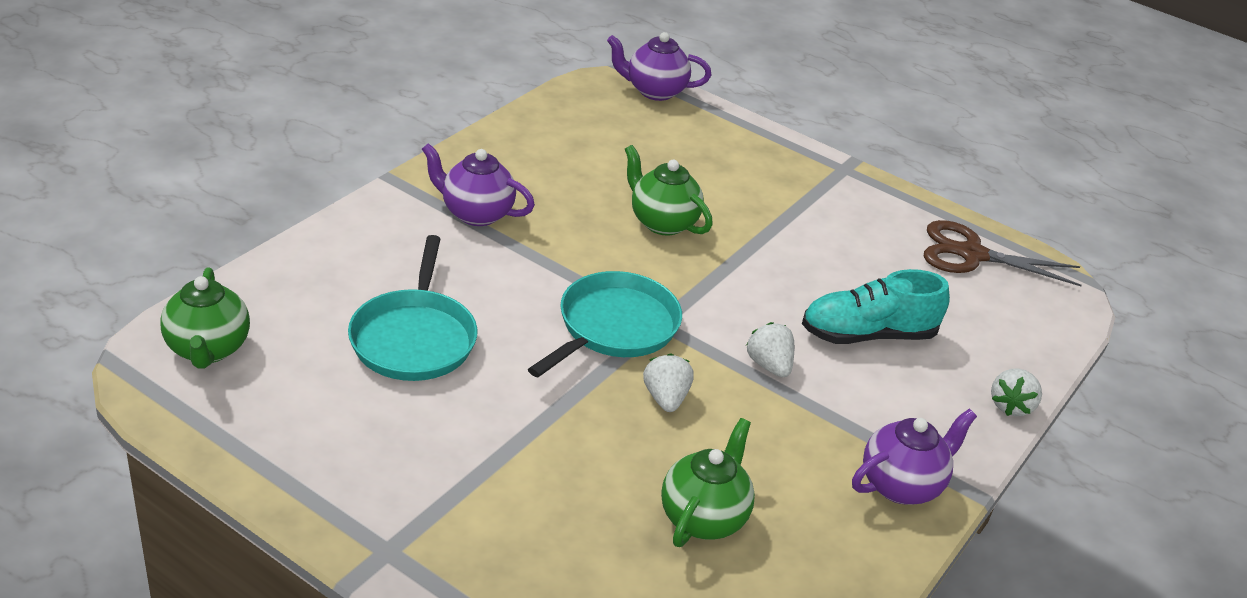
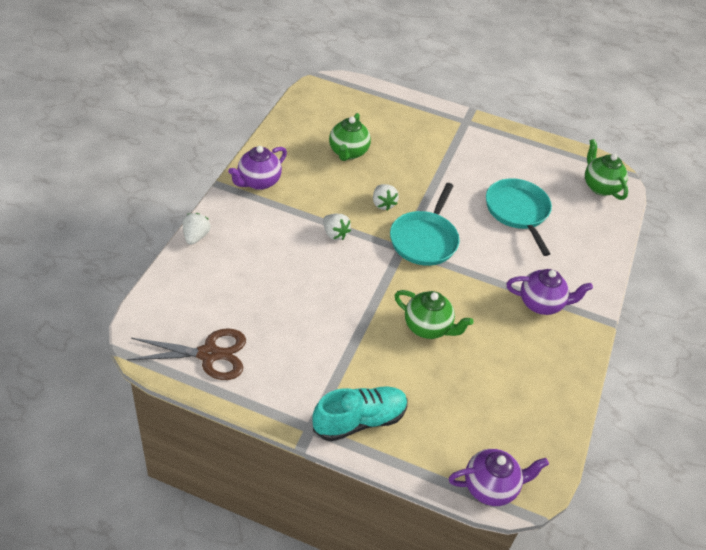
camera: 165 degrees right, 10 degrees up
(867, 335) = (281, 267): turquoise shoe -> turquoise shoe (359, 420)

